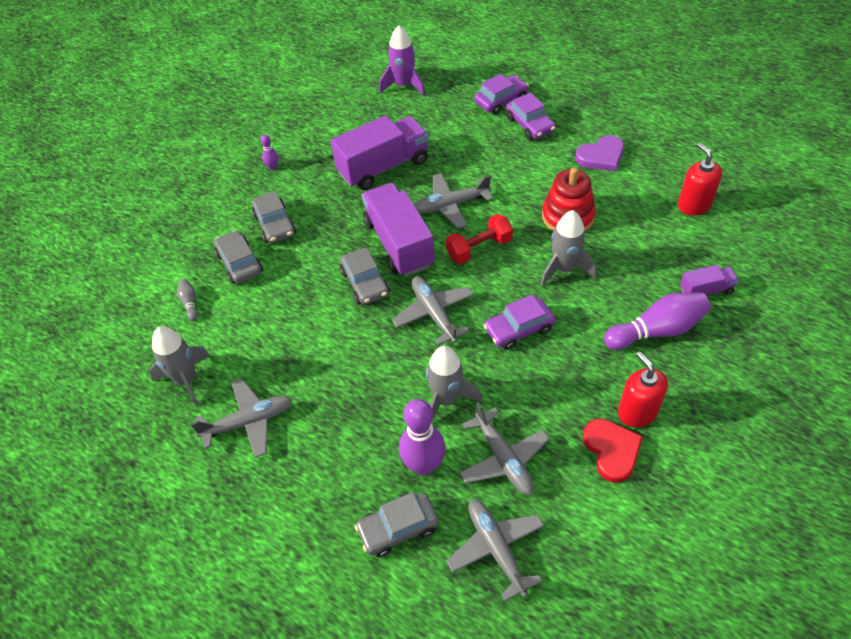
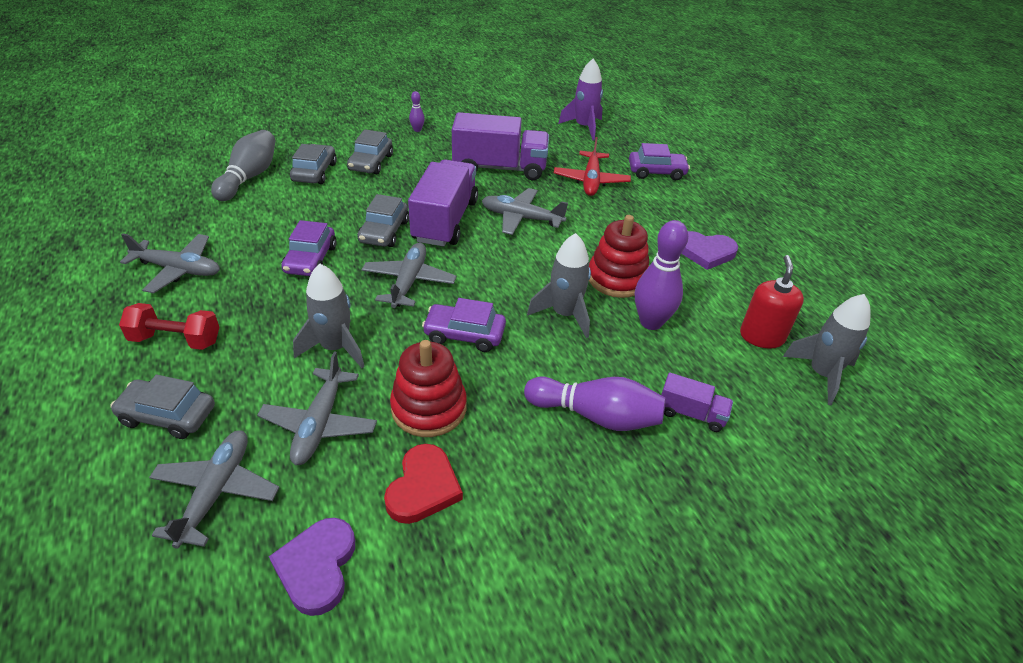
camera: 30 degrees right, 10 degrees down
(186, 380) = (180, 219): grey rocket -> grey rocket (821, 374)
(190, 303) = (249, 177): grey bowling pin -> grey bowling pin, size x2.16
(424, 465) = (252, 383): purple bowling pin -> purple bowling pin (651, 322)
(463, 138) = (591, 181): none -> red plane
(479, 248) = (506, 259): red dumbbell -> red dumbbell (176, 340)
(530, 125) = (663, 199): purple car -> purple car (310, 259)
(556, 398) = (429, 408): none -> red stacking toy
(609, 542) = (317, 567): none -> purple heart
(637, 412) = (490, 472): red soap dispenser -> none

